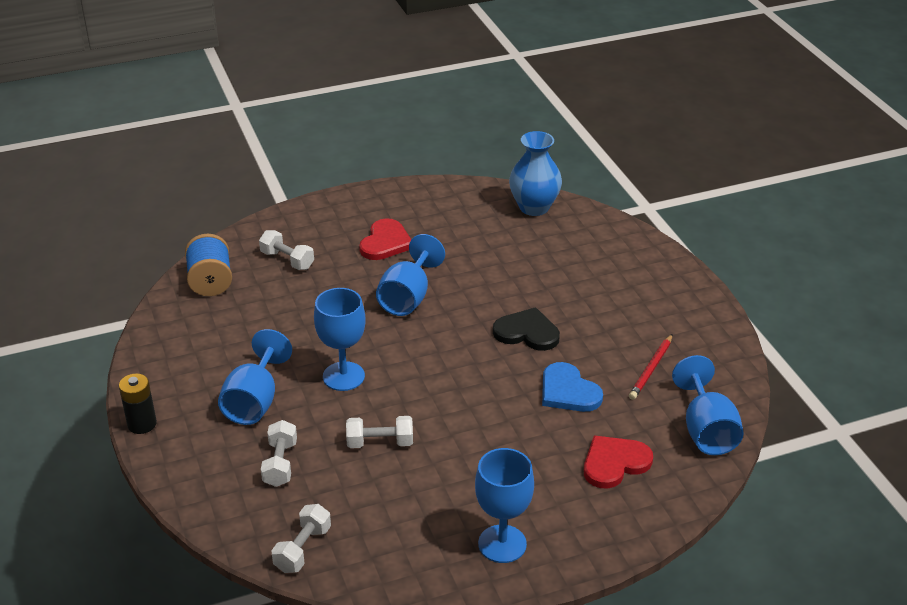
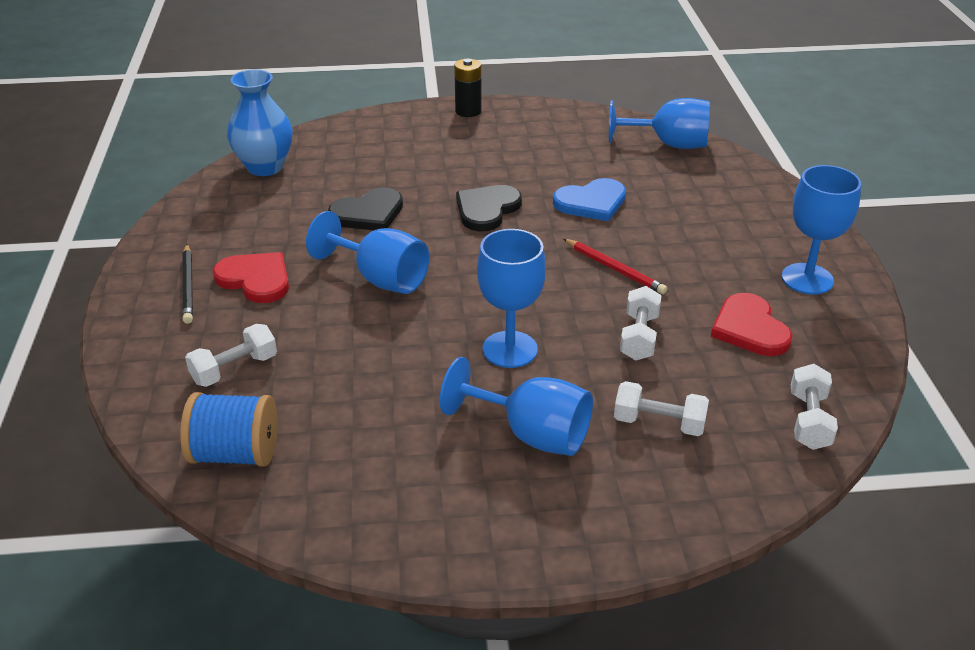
camera: 75 degrees left, 0 degrees up
(142, 424) = (543, 560): black battery -> black battery (468, 111)
(303, 549) = (809, 420): white dumbbell -> white dumbbell turned 60 degrees clockwise
(367, 217) = (188, 286): none -> black pencil
(492, 272) = (368, 213): none -> black heart
(614, 463) = (702, 197): red heart -> red heart (749, 328)
(651, 369) = (574, 153): red pencil -> red pencil (614, 269)

